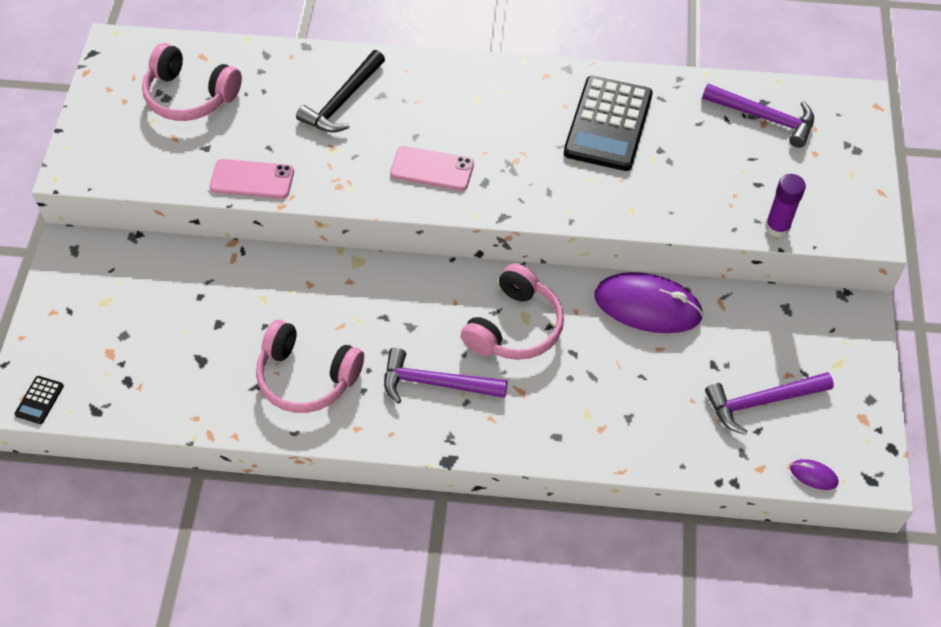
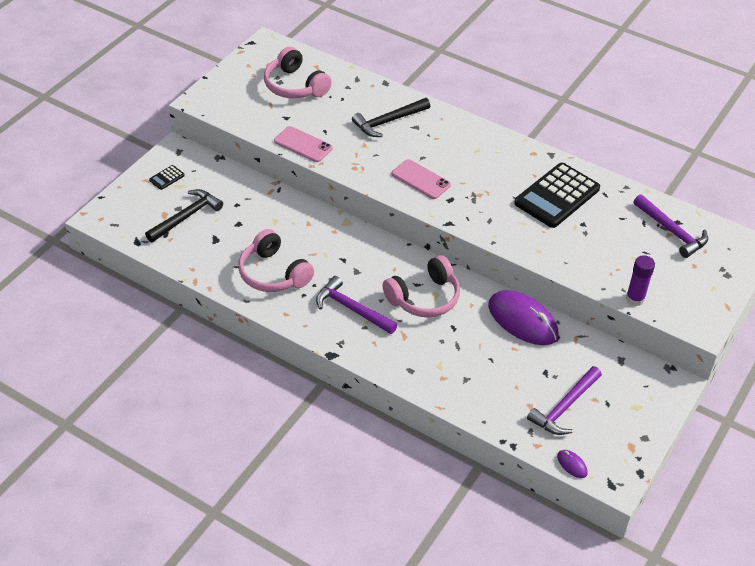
camera: 25 degrees right, 10 degrees down
(39, 400) = (109, 223): black calculator -> black calculator (167, 178)
(142, 344) = (186, 217): none -> black hammer
(761, 402) = (564, 407): purple hammer -> purple hammer turned 60 degrees counterclockwise

